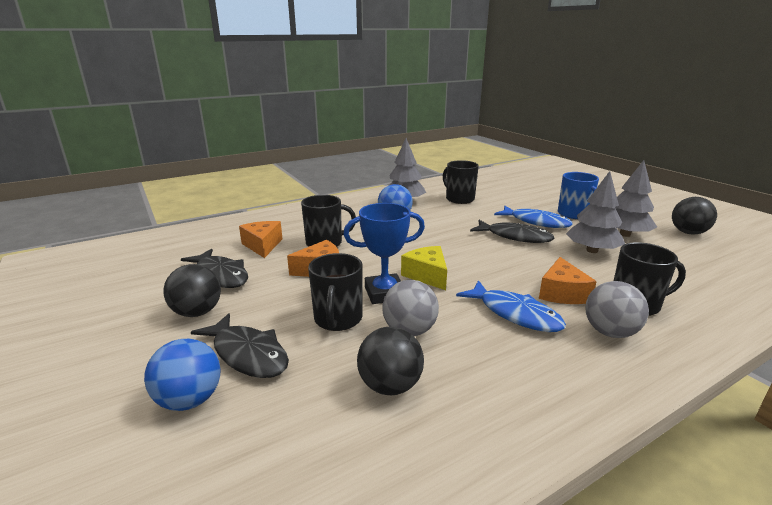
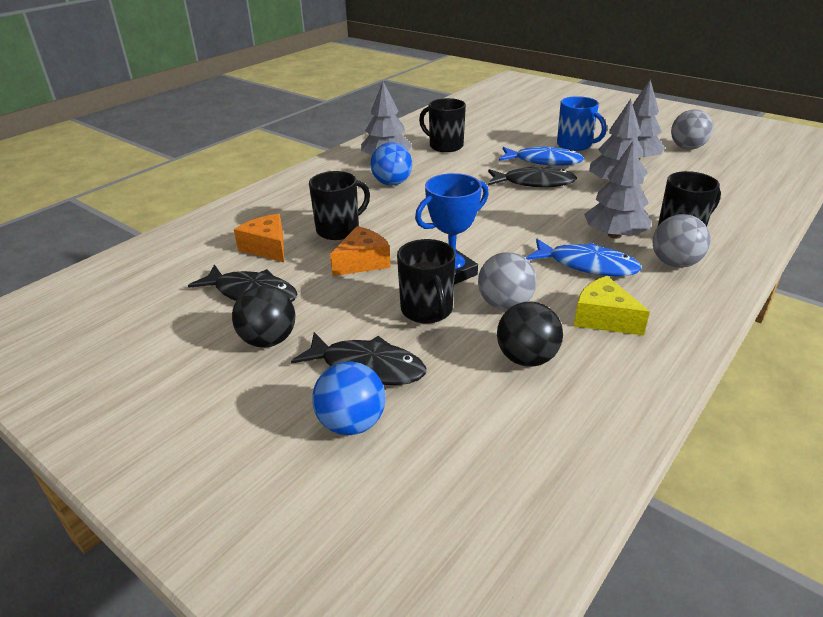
camera: 20 degrees left, 10 degrees up
(427, 275) = (479, 244): yellow cheese -> yellow cheese (603, 318)
(562, 293) = (614, 235): orange cheese -> grey tree
(688, 232) = (687, 148): black ball -> grey ball

